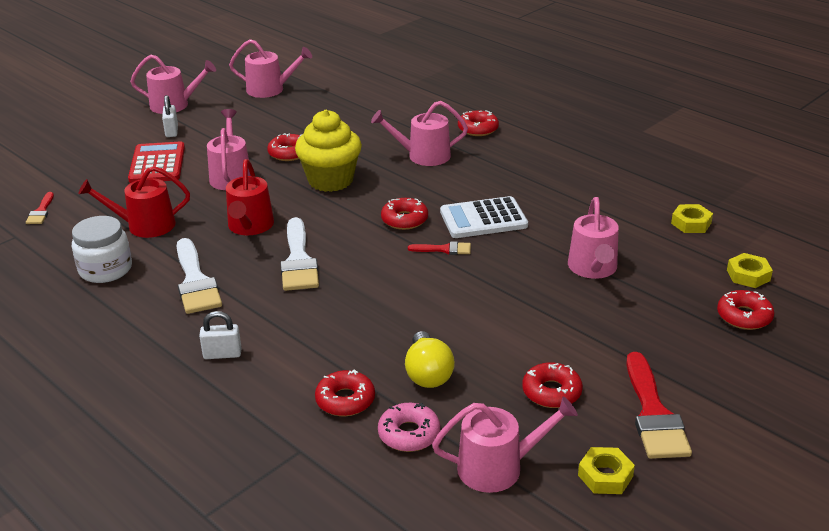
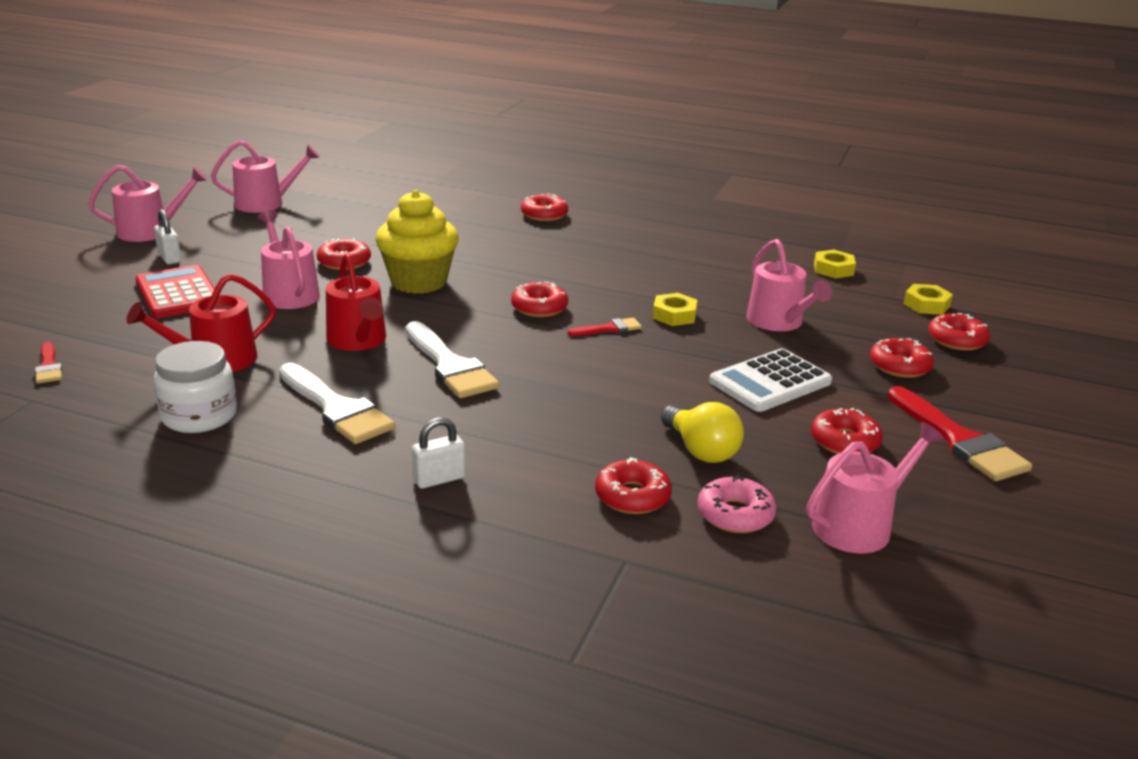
camera: 25 degrees left, 5 degrees down
(423, 156) = (506, 246): pink watering can -> none
(483, 219) = (625, 294): white calculator -> white calculator (770, 382)
(605, 476) = (970, 507): yellow nut -> yellow nut (674, 315)
(665, 332) = (899, 366): none -> red donut

